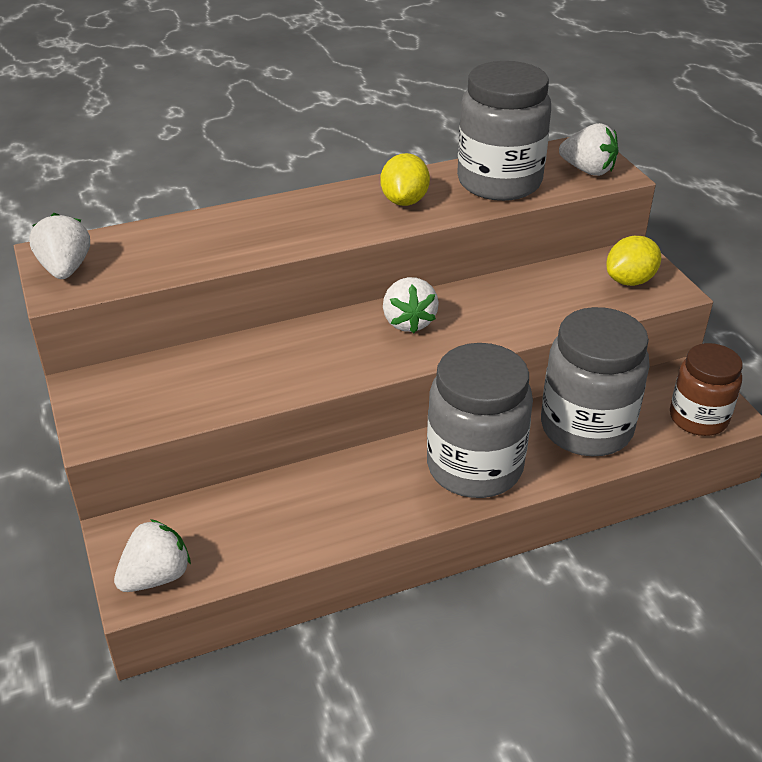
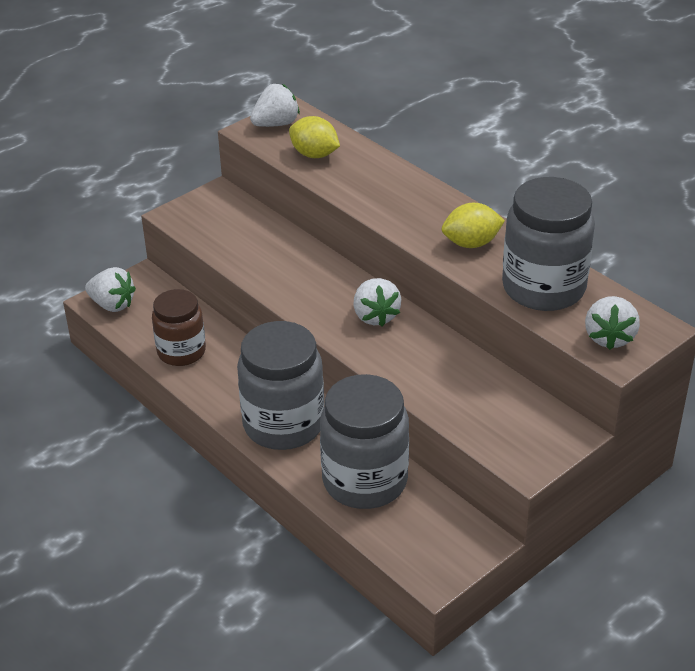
camera: 70 degrees right, 0 degrees up
(408, 322) = (375, 316): white strawberry -> white strawberry turned 75 degrees counterclockwise
(630, 280) = (524, 435): yellow lemon -> yellow lemon (314, 154)
(698, 418) = (418, 554): brown jar -> brown jar (181, 352)

